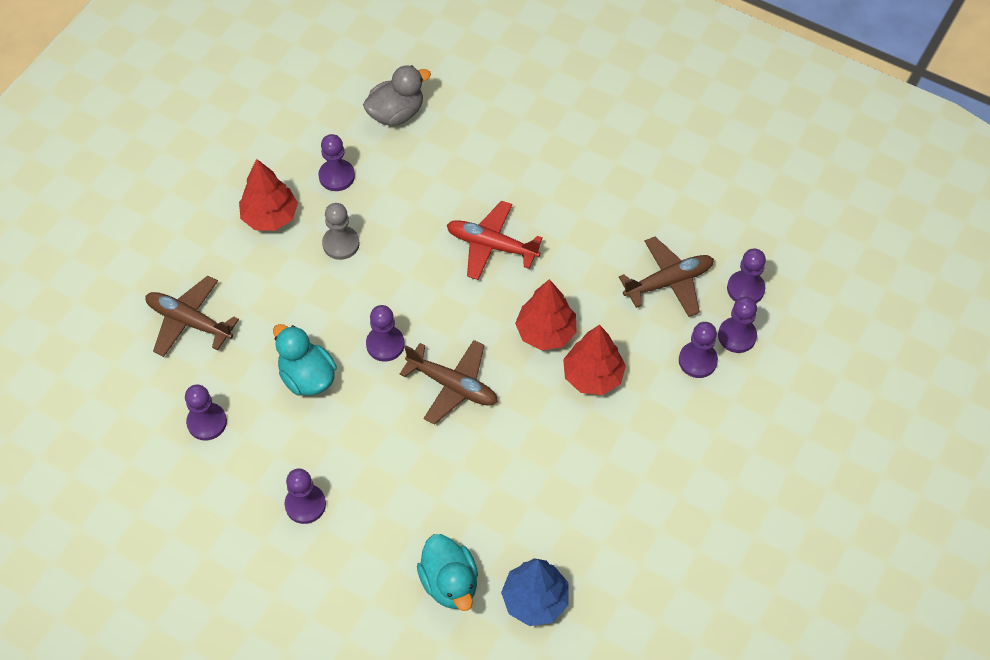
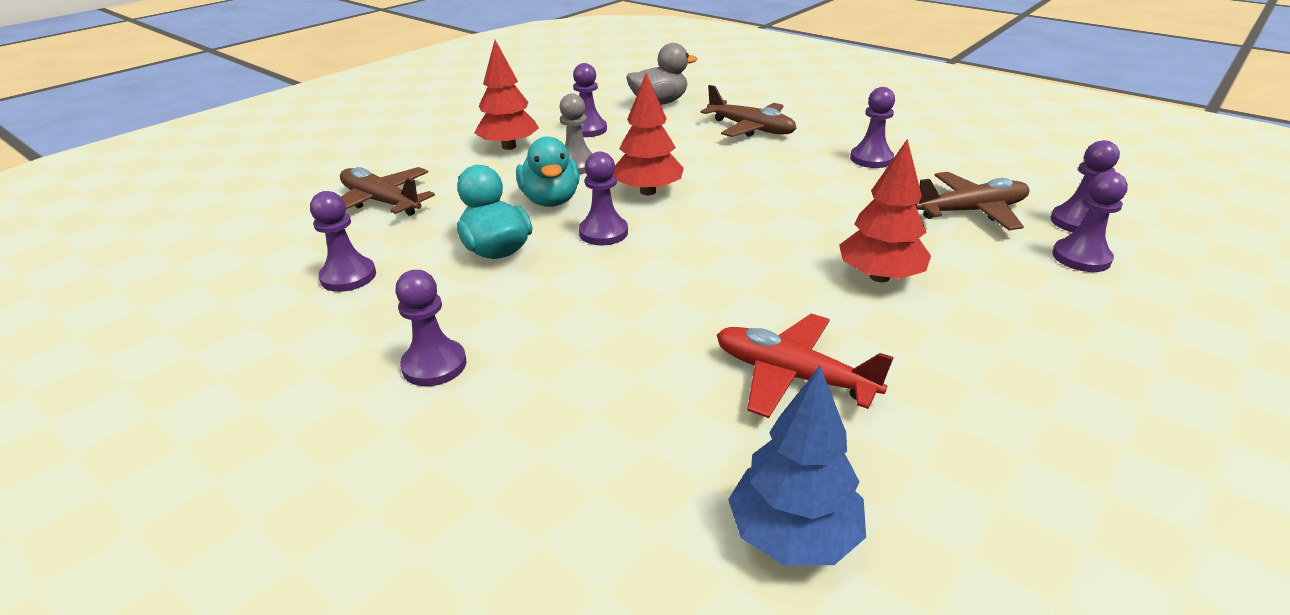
camera: 10 degrees right, 25 degrees down
(450, 582) = (634, 488): turquoise duck -> turquoise duck (550, 200)
(453, 385) = (683, 270): brown plane -> brown plane (751, 128)
(491, 245) = (747, 175): red plane -> red plane (792, 376)
(545, 332) = (812, 237): red tree -> red tree (647, 191)
(697, 361) = (1031, 274): purple pawn -> purple pawn (871, 159)

